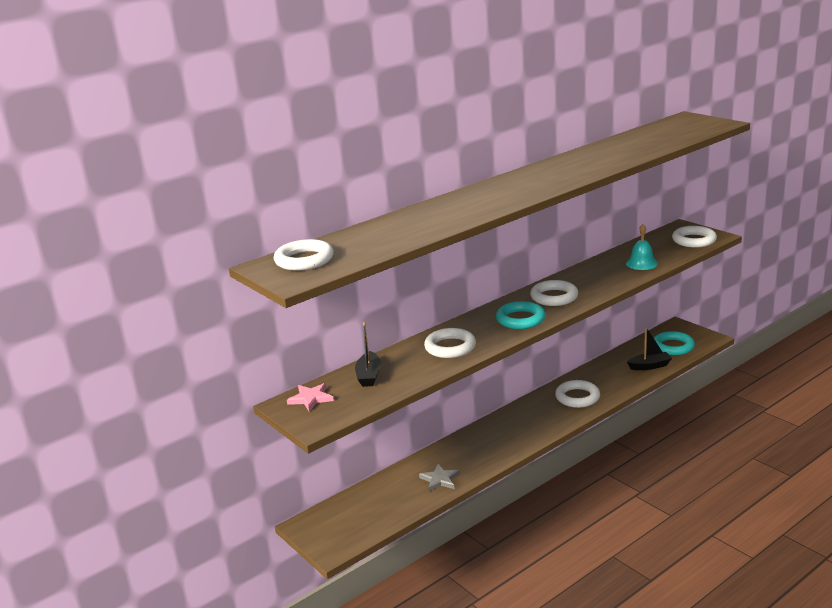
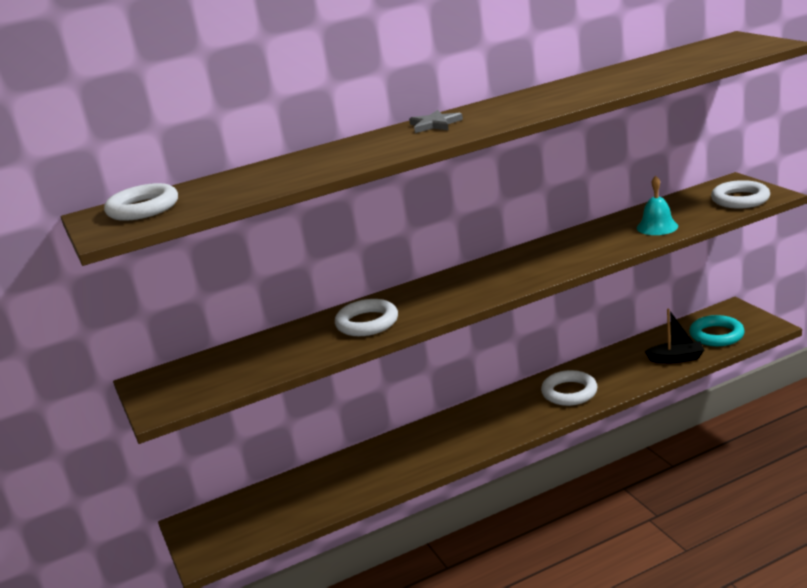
camera: 15 degrees right, 0 degrees up
(311, 398) = (176, 376): pink star -> none
(369, 376) = (256, 353): black boat -> none
(440, 479) = (362, 483): grey star -> grey star (435, 124)
(520, 319) = (469, 292): turquoise ring -> none
(554, 297) = (525, 266): white ring -> none

